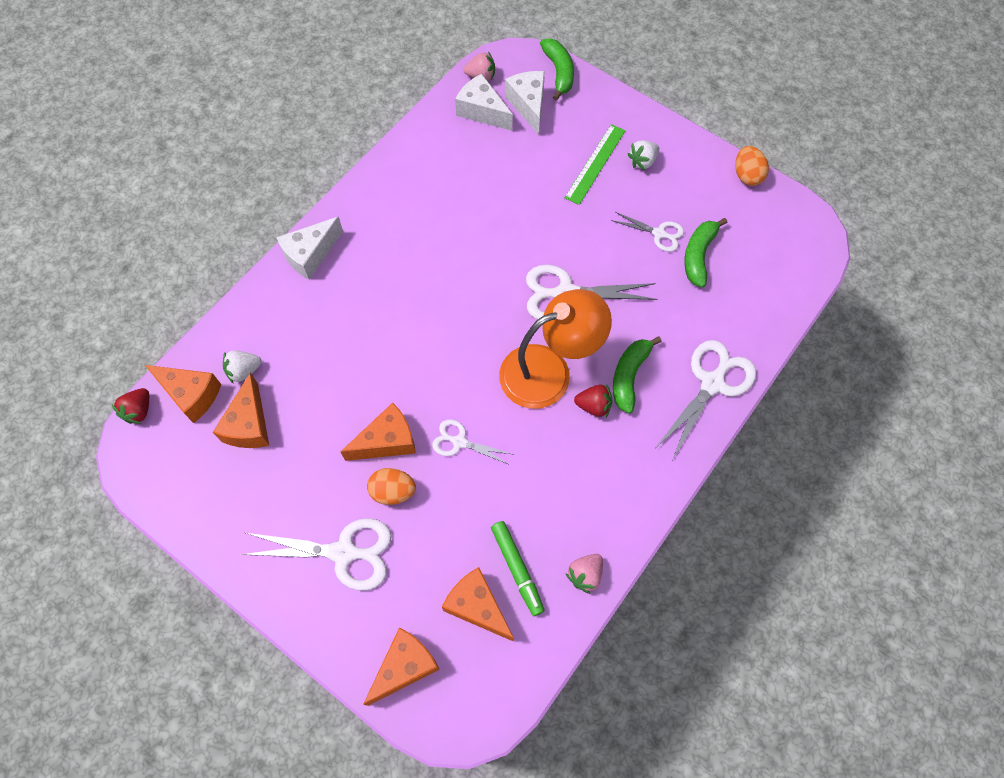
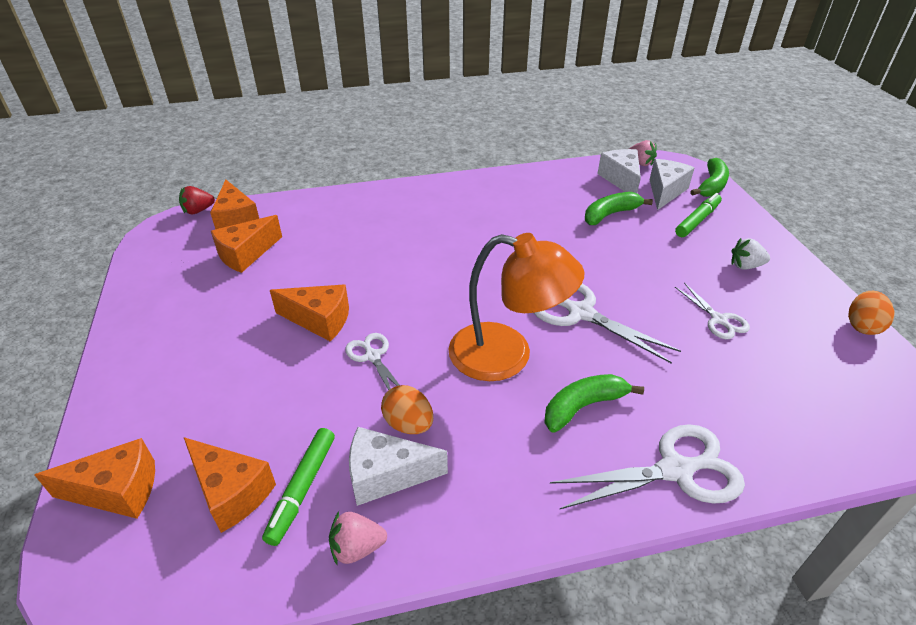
camera: 40 degrees right, 25 degrees down
(244, 371) = (283, 226): white strawberry -> none
(310, 255) = (404, 193): white cheese -> white cheese (386, 475)
(344, 552) = (194, 369): white scissors -> none
(393, 491) = (281, 354): orange egg -> orange egg (408, 424)
(477, 607) = (231, 492): orange cheese -> orange cheese turned 135 degrees clockwise
(577, 128) = (697, 220): none -> green marker
(593, 406) = (522, 407): red strawberry -> none
(595, 164) = (694, 247): green ruler -> none
(698, 255) = (751, 357): green banana -> green banana (610, 214)

